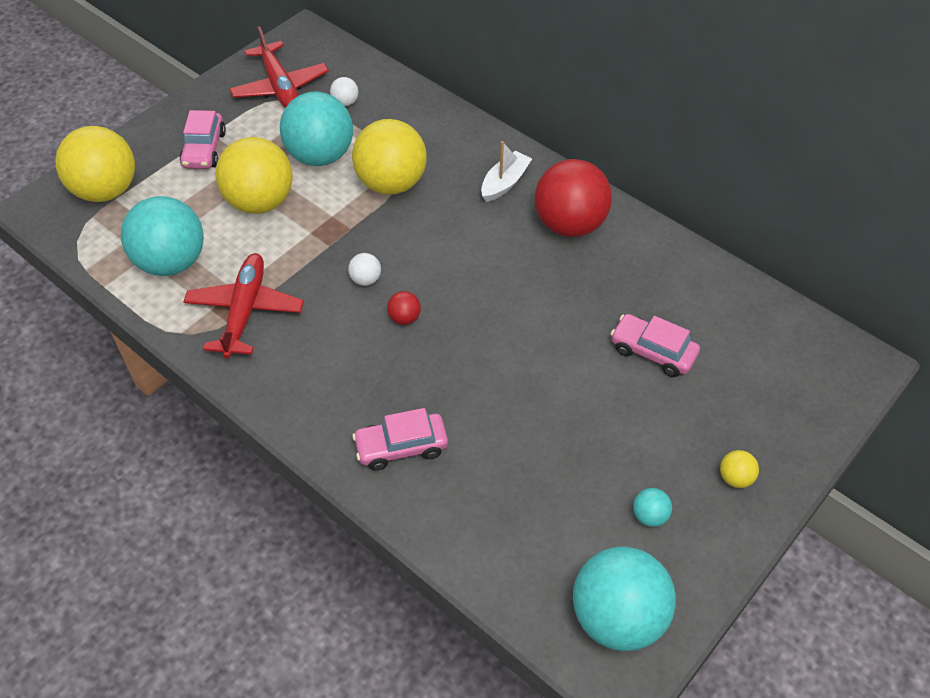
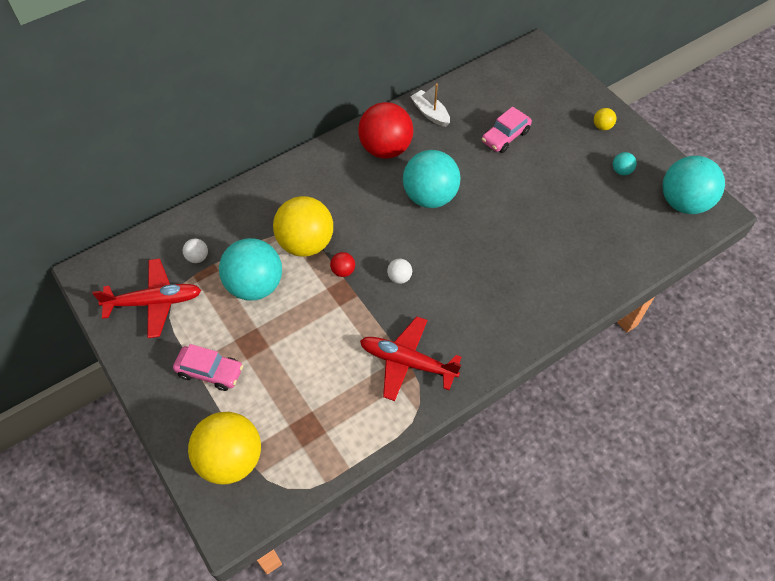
camera: 75 degrees left, 5 degrees up
(171, 262) = (338, 411): turquoise ball -> turquoise ball (430, 197)
(260, 202) = (292, 336): yellow ball -> none
(401, 447) = (552, 283): pink car -> none
(404, 318) = (442, 260): red ball -> red ball (343, 271)
(505, 183) = (332, 175): white boat -> white boat (430, 113)

